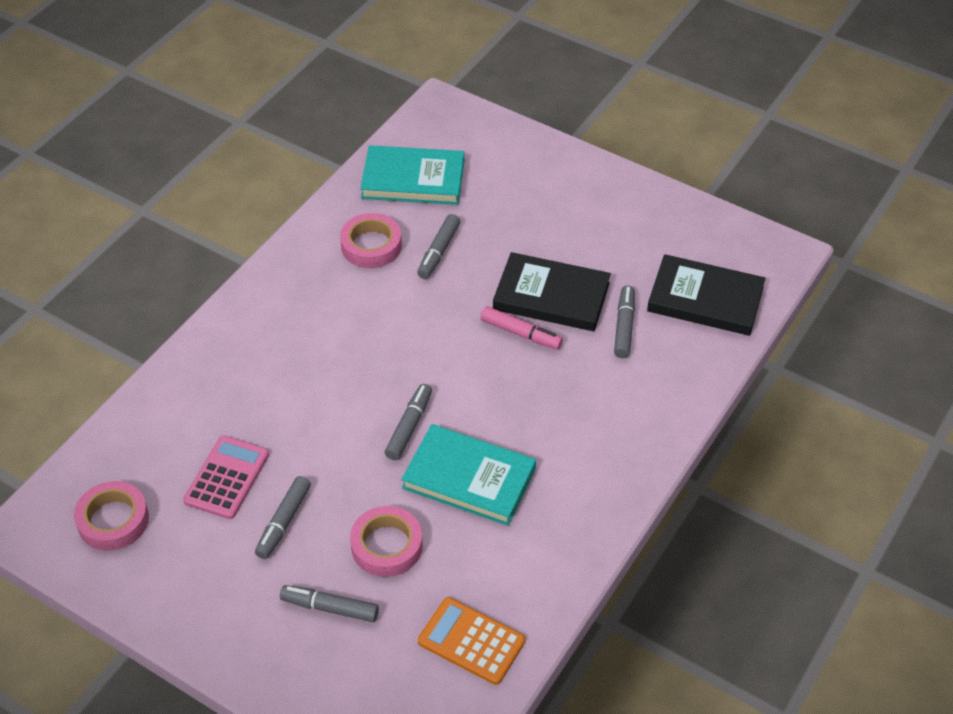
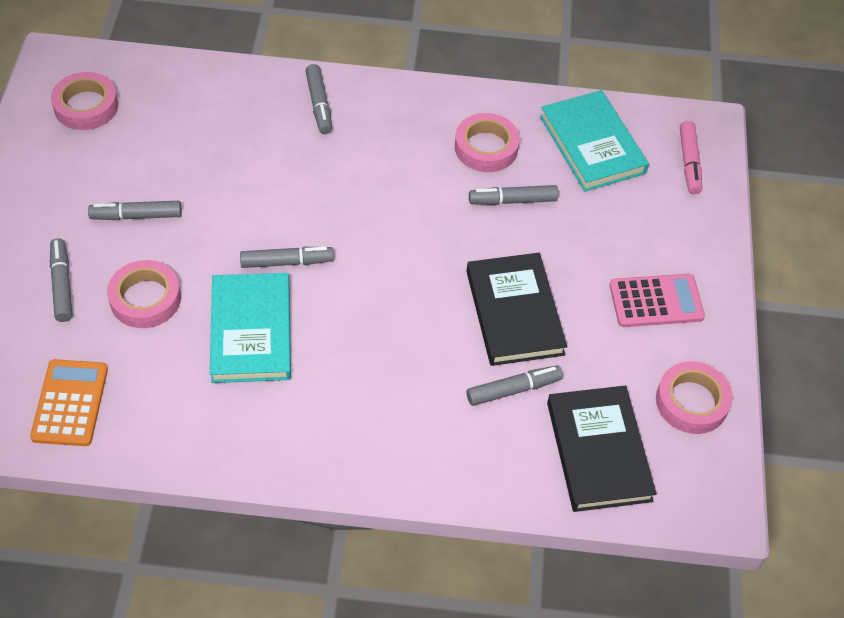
camera: 60 degrees right, 5 degrees up
(226, 478) = (164, 158): pink calculator -> pink calculator (656, 301)
(242, 339) = (319, 104): none -> grey marker
(521, 333) = (450, 305): pink marker -> pink marker (689, 162)
(690, 229) = (691, 402): none -> pink tape

